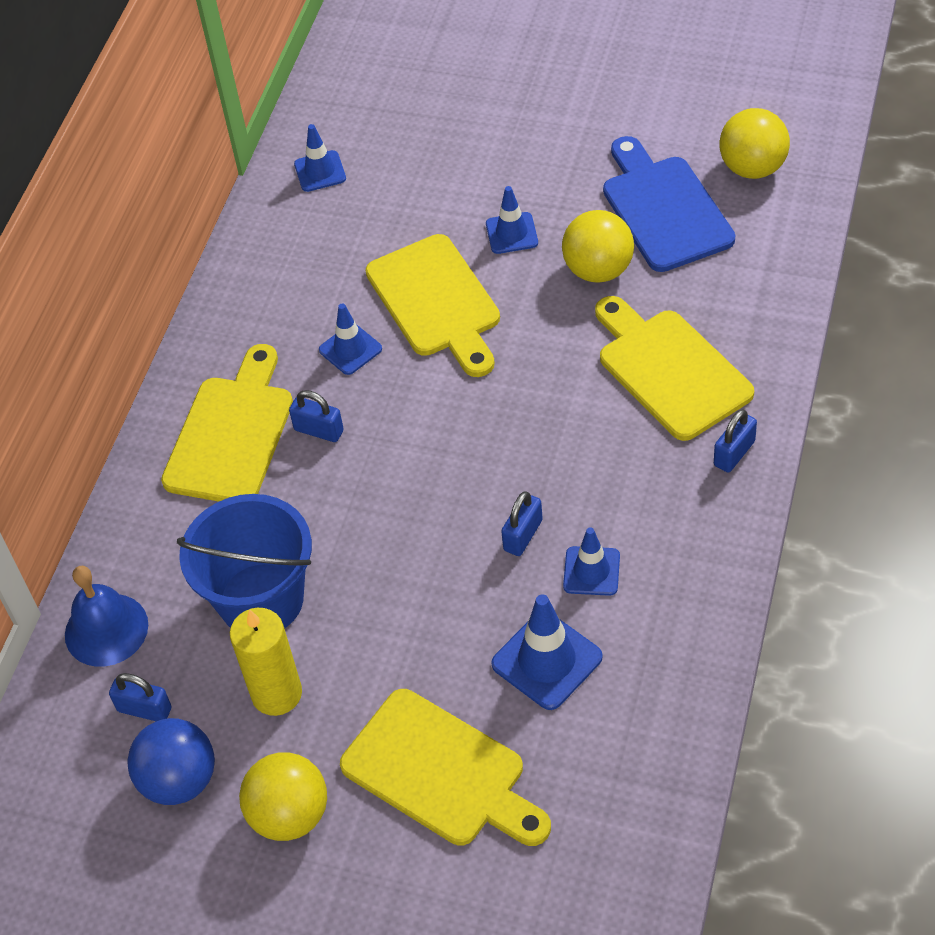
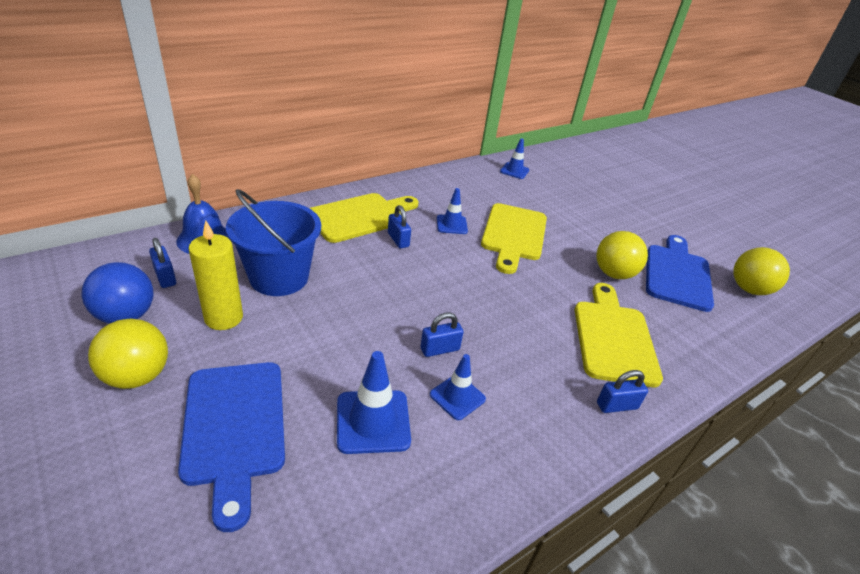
camera: 30 degrees right, 15 degrees down
(440, 772) = (234, 427): yellow cutting board -> blue cutting board
(511, 233) = (581, 235): blue traffic cone -> none

